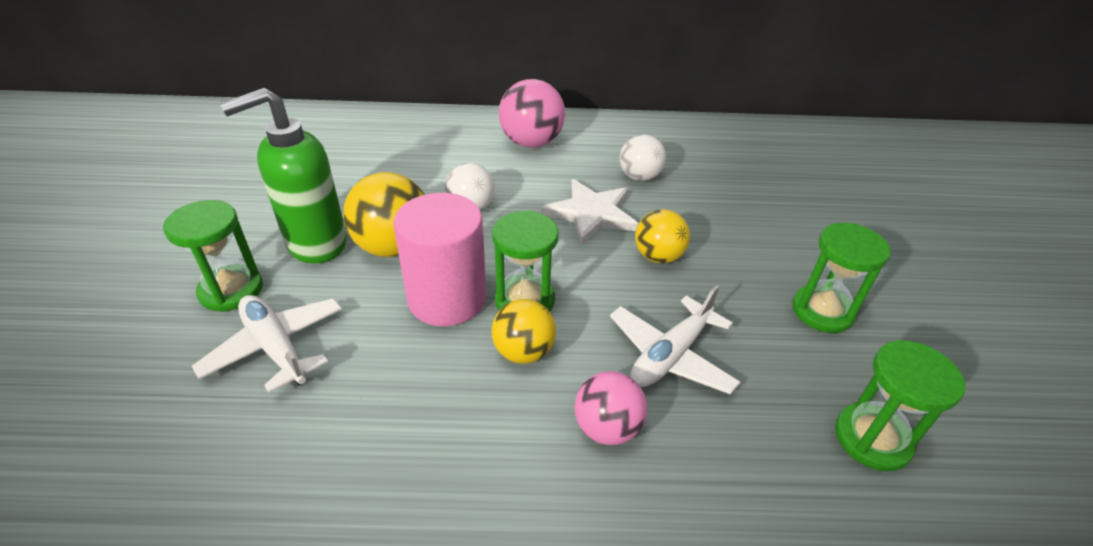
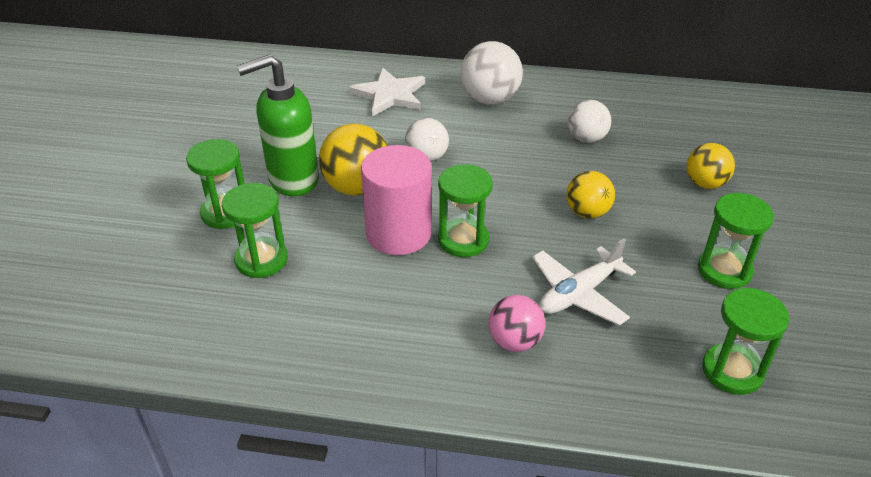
camera: 10 degrees right, 0 degrees up
(276, 348) = (261, 260): white plane -> green hourglass
(523, 352) = (456, 280): yellow ball -> yellow ball (705, 184)
(531, 143) = (490, 99): pink ball -> white ball
(591, 213) = (534, 170): white star -> white star (390, 95)

